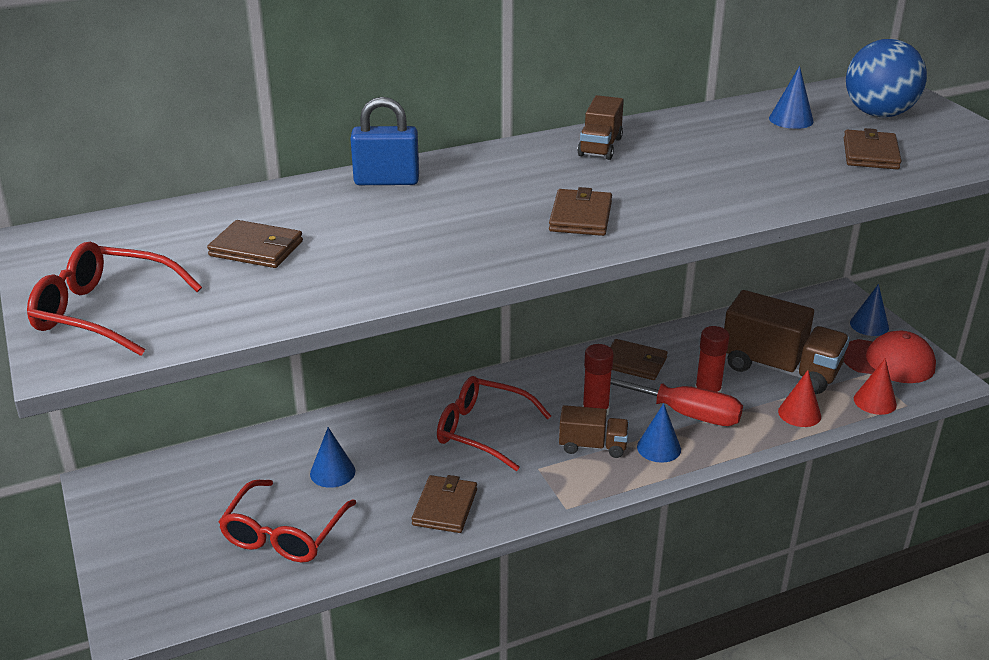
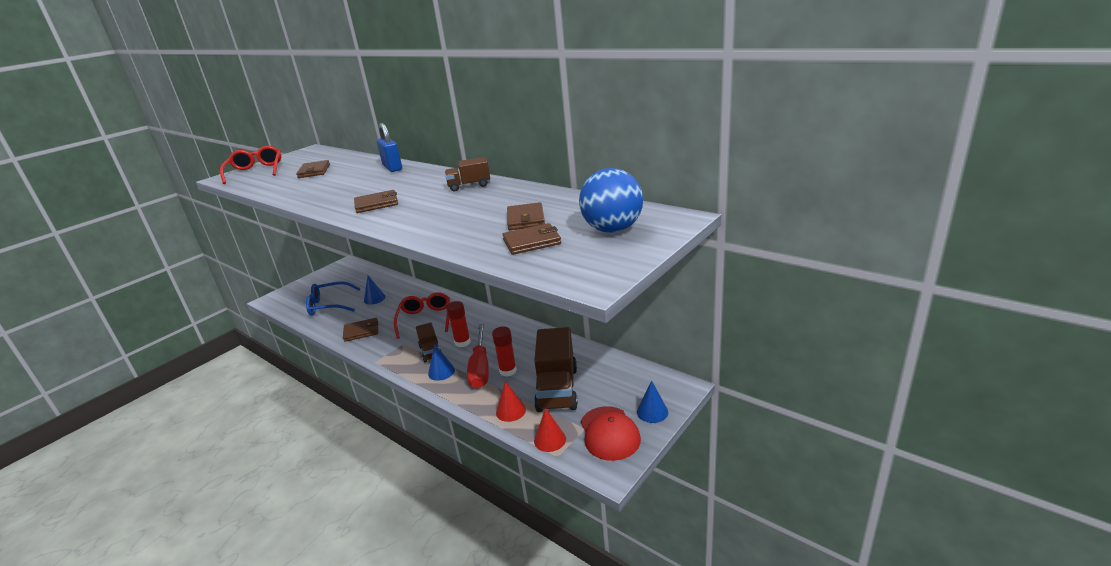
camera: 65 degrees right, 5 degrees down
(284, 534) = (329, 305): red glasses -> blue glasses
(634, 363) = (519, 338): brown wallet -> brown wallet (525, 219)
(791, 119) = (566, 211): blue cone -> none

